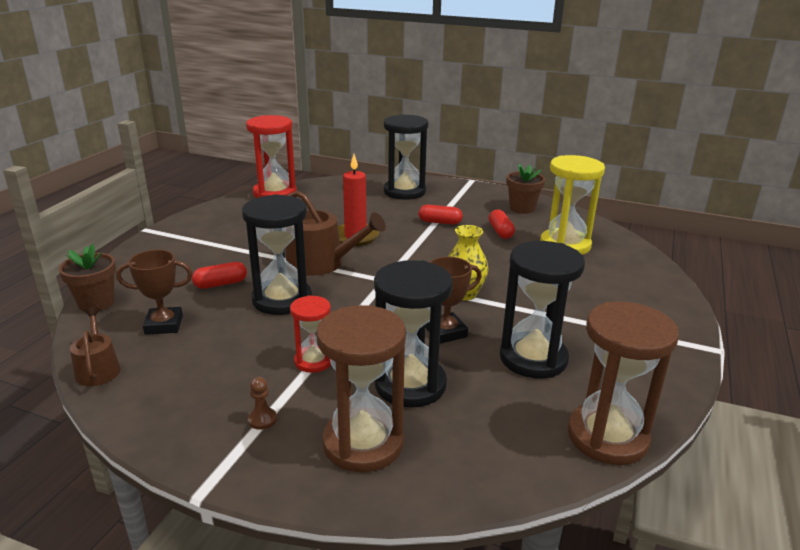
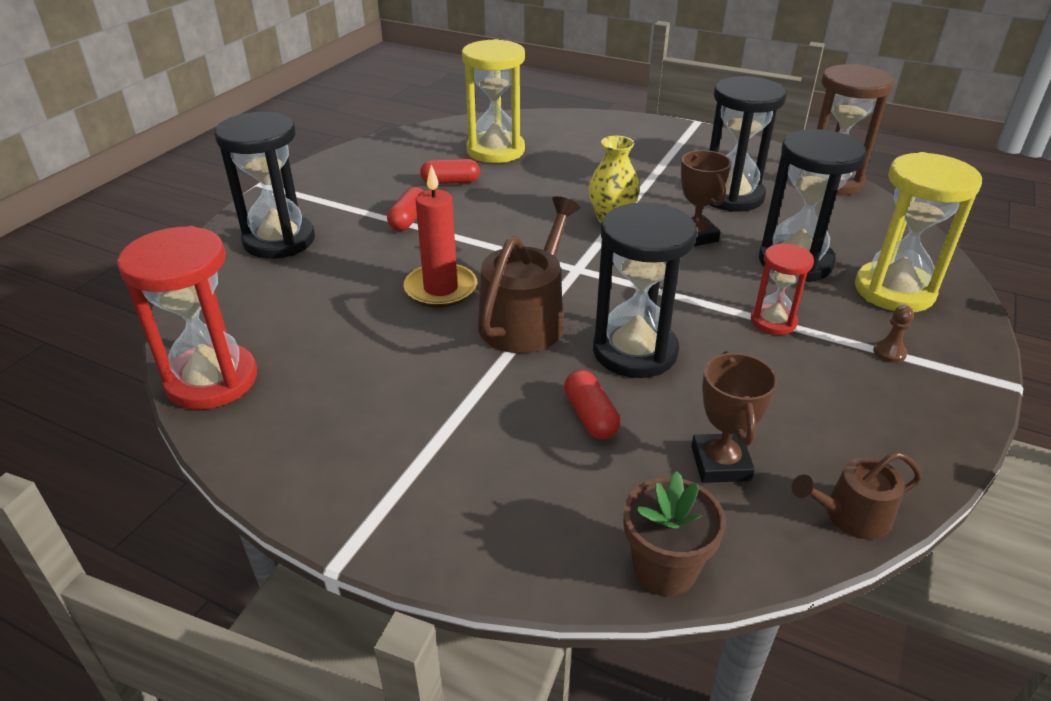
camera: 85 degrees left, 10 degrees up
(363, 443) = (894, 291): brown hourglass -> yellow hourglass
(522, 208) = (383, 161): brown flower pot -> none

